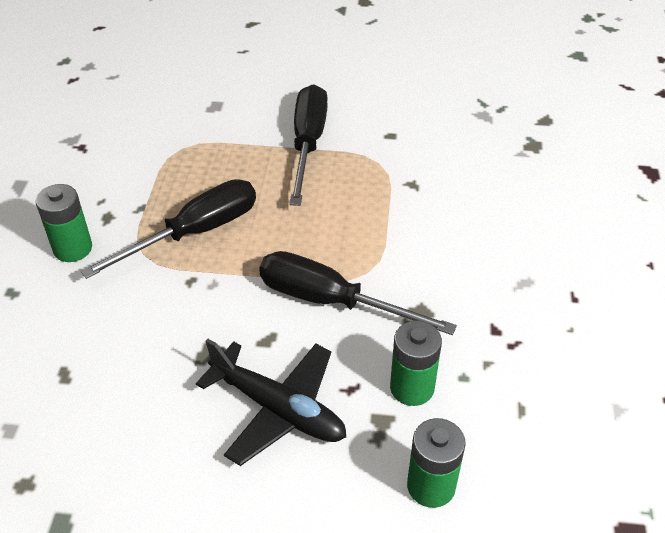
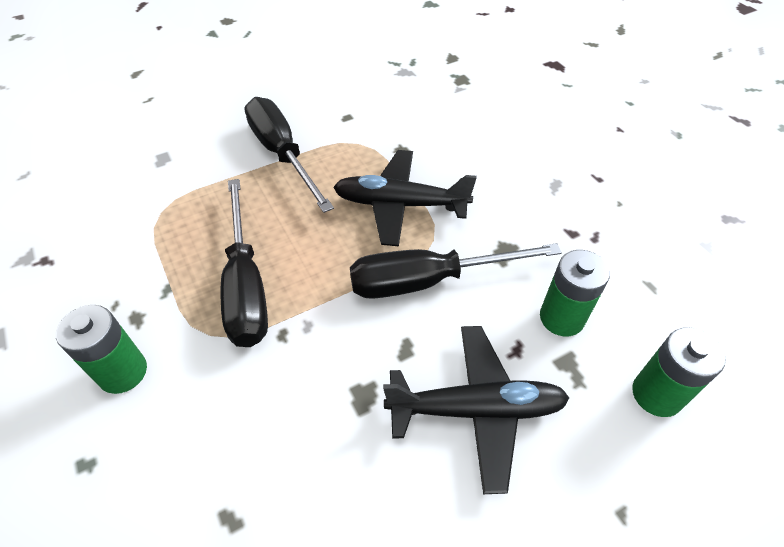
camera: 35 degrees left, 5 degrees up
(194, 233) = (245, 285): black screwdriver -> black screwdriver turned 150 degrees clockwise
(365, 231) = (400, 204): none -> black plane

